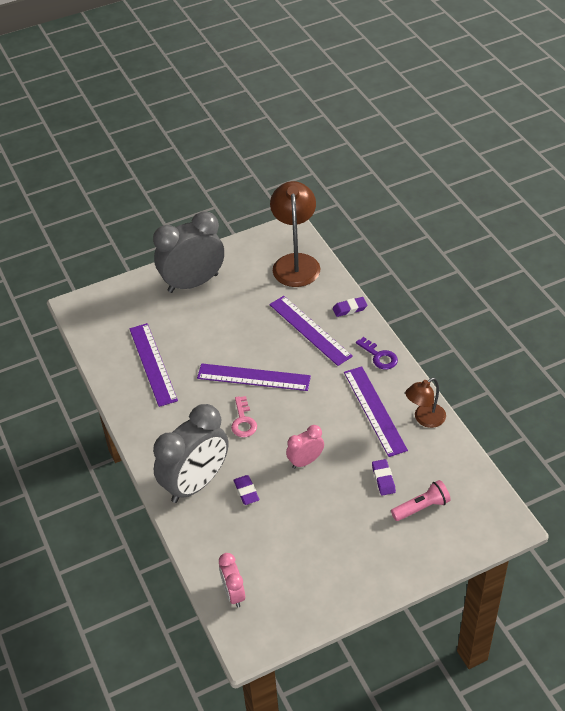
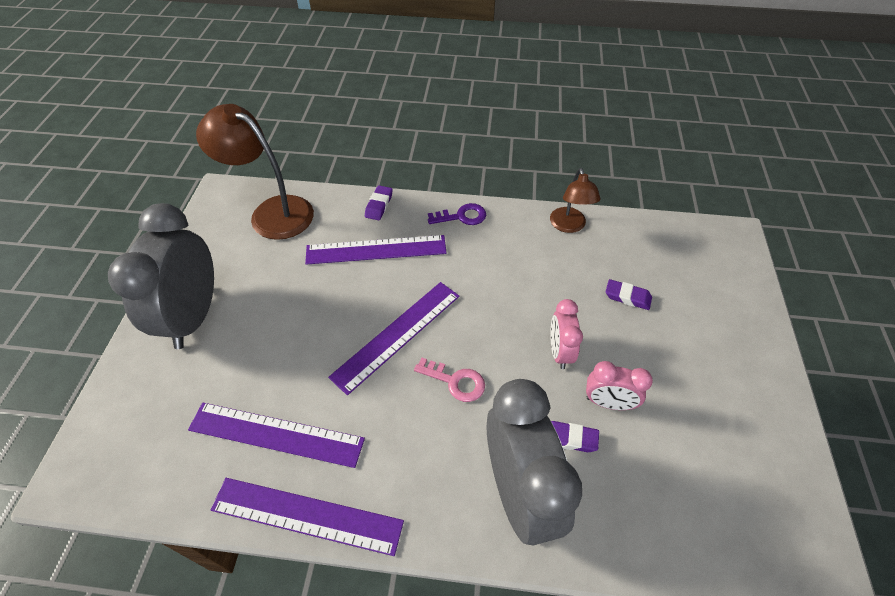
camera: 60 degrees left, 5 degrees up
(233, 593) = (731, 546): pink clock -> pink clock (608, 403)
(374, 410) = (530, 256): purple ruler -> purple ruler (307, 515)
(422, 507) = (682, 286): pink flashlight -> none

